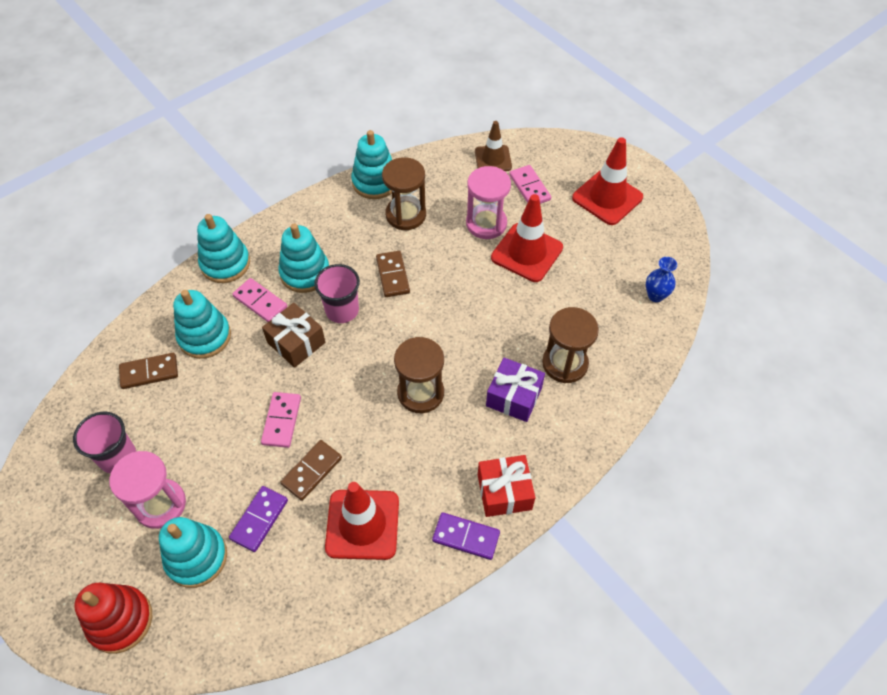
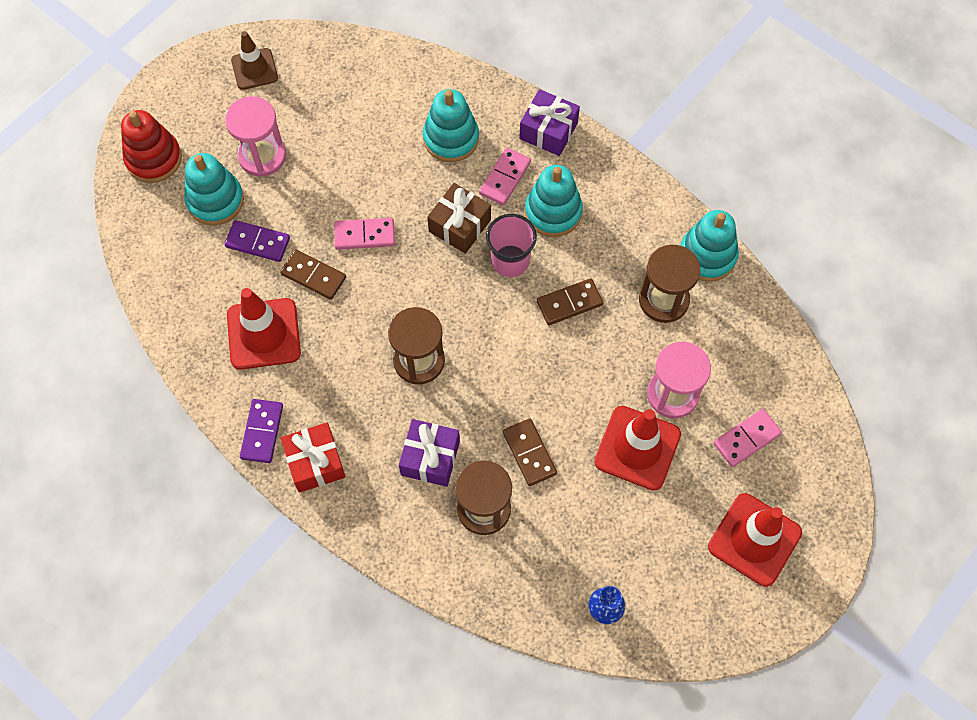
camera: 80 degrees right, 10 degrees up
(118, 457) = (305, 106): pink cup -> none
(149, 372) = (400, 102): brown domino -> brown domino (529, 453)
(225, 263) = (548, 131): turquoise stacking toy -> purple gift
(493, 159) = (784, 387): brown traffic cone -> brown traffic cone (254, 69)

